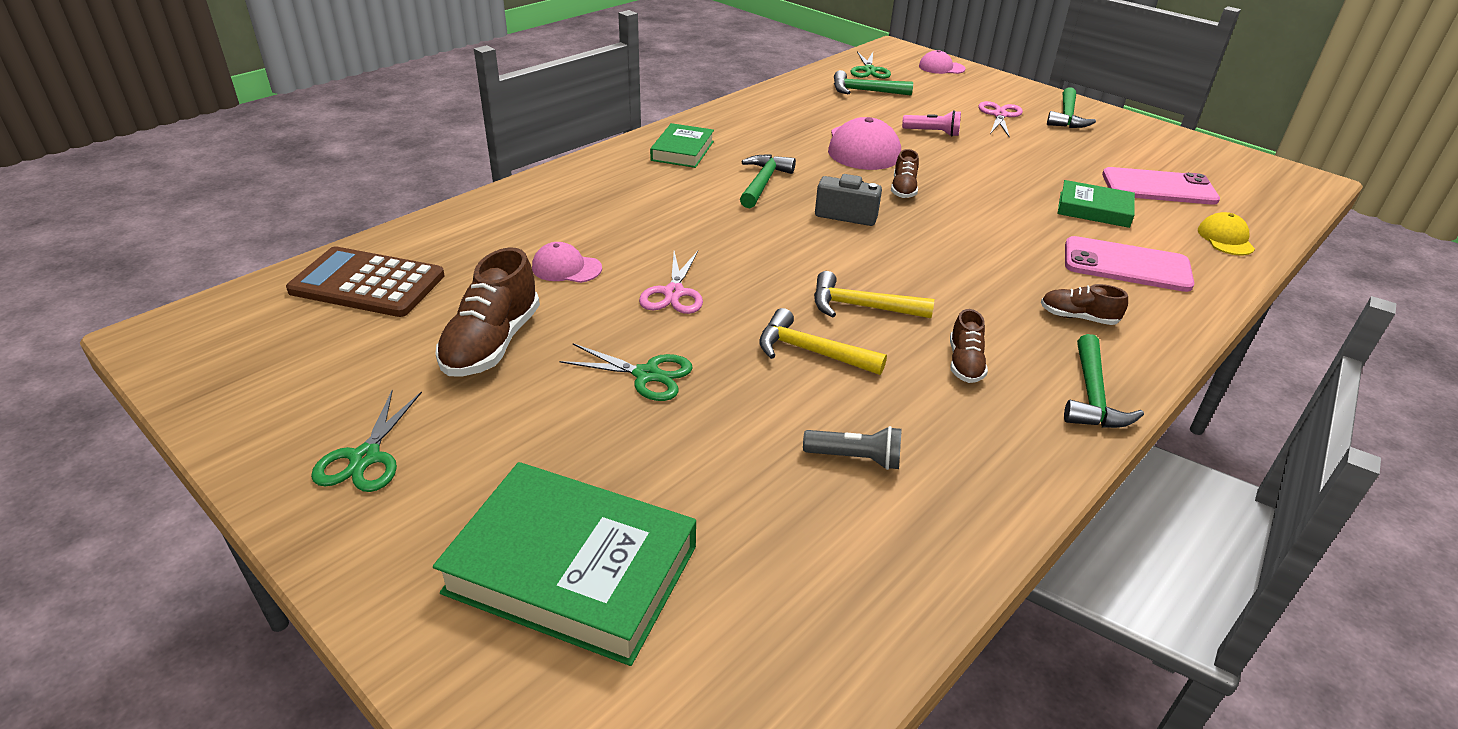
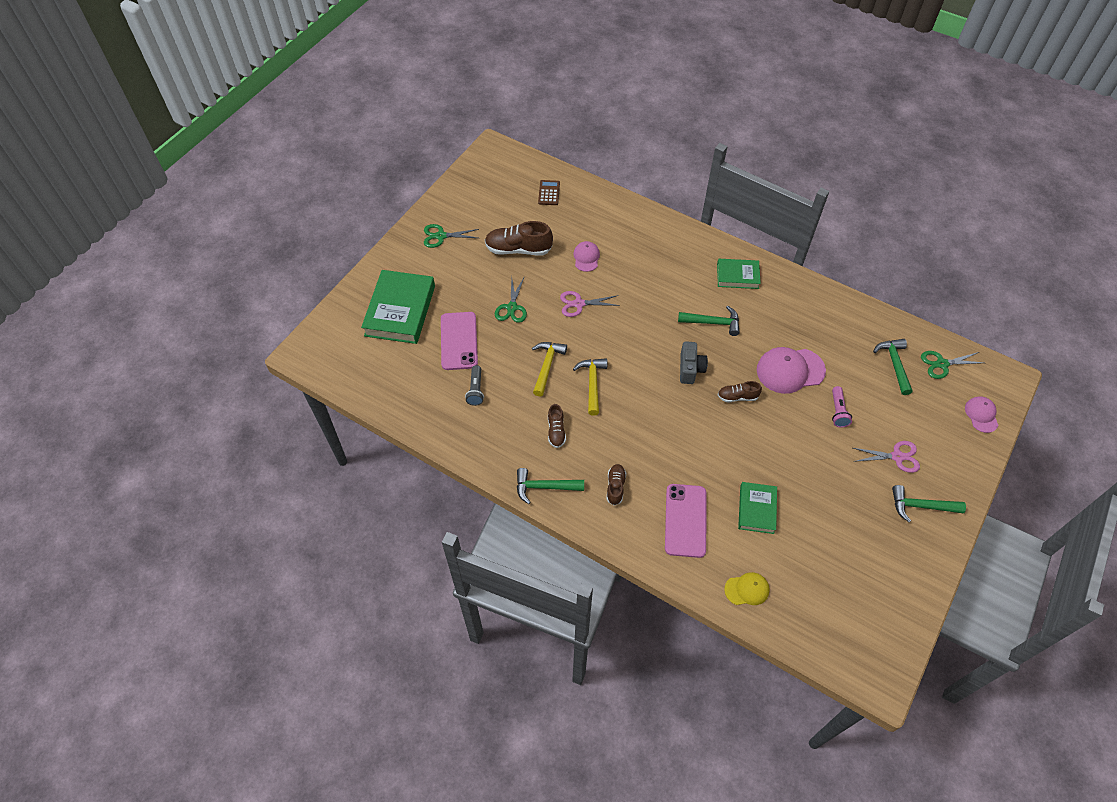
camera: 80 degrees right, 20 degrees up
(367, 284) = (549, 193): brown calculator -> brown calculator, size x0.53
(965, 363) = (556, 431): brown shoe -> brown shoe turned 90 degrees counterclockwise
(1159, 187) = (812, 558): pink phone -> pink phone (459, 341)

